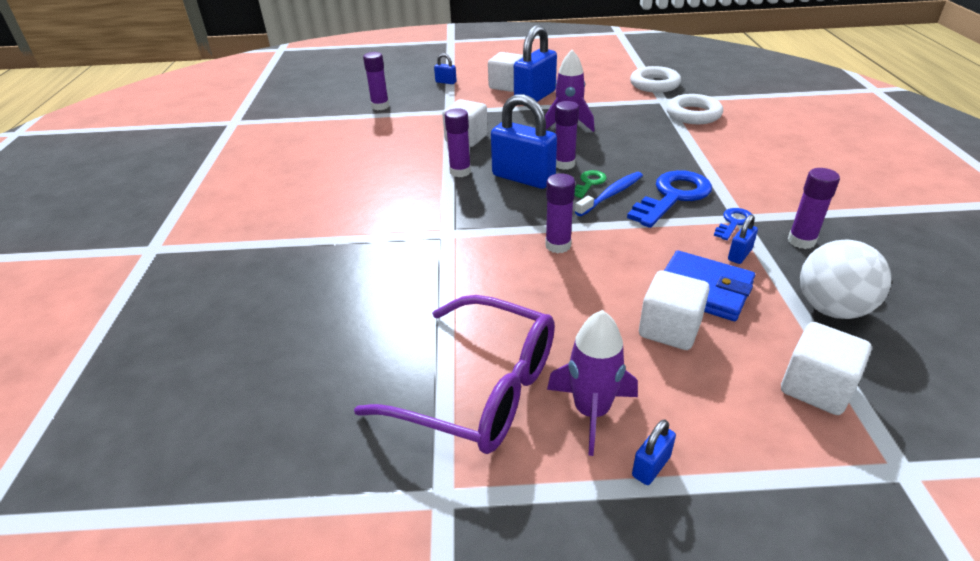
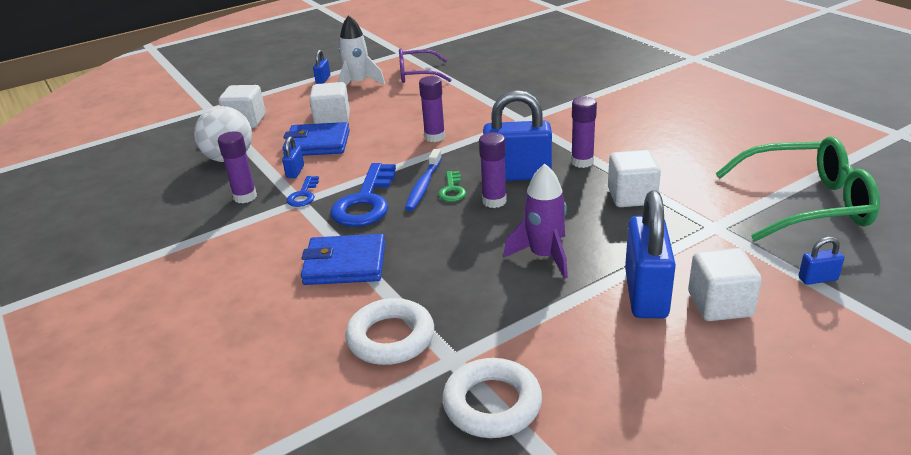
camera: 150 degrees right, 5 degrees down
(380, 106) = (806, 204): purple glue stick -> green glasses
(479, 389) = (417, 74): purple glasses -> purple glasses, size x0.63
(591, 411) = (358, 84): purple rocket -> white rocket
(709, 156) = (345, 264): none -> blue wallet

